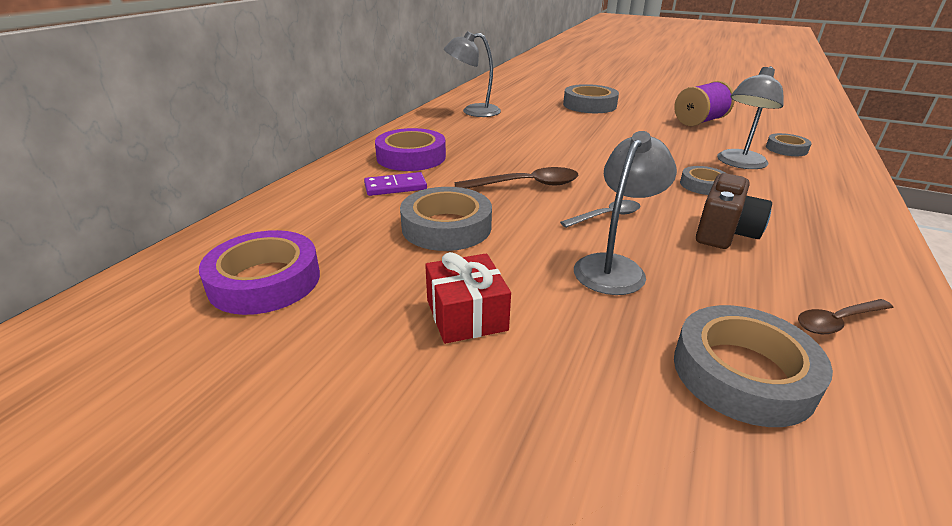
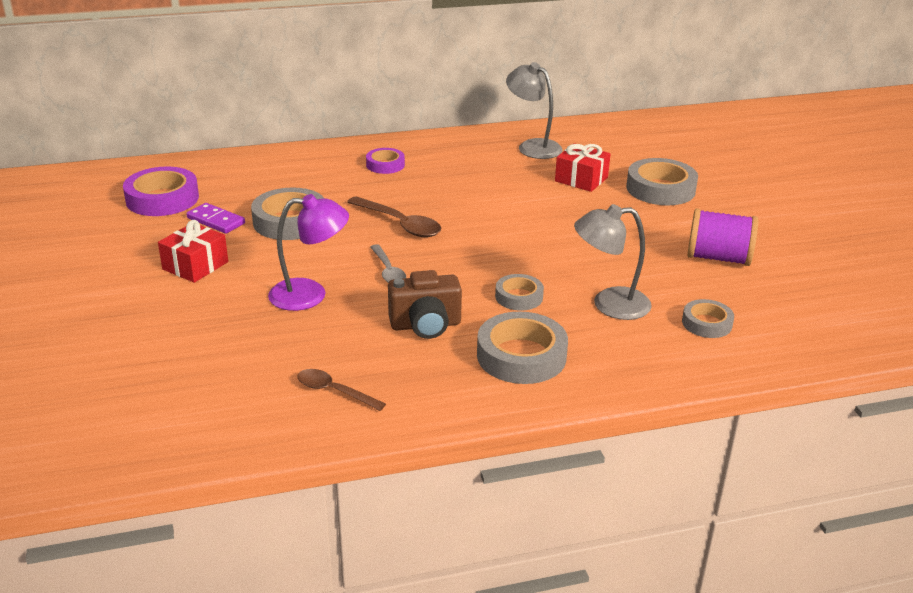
camera: 50 degrees right, 0 degrees up
(395, 187) = (325, 181): purple domino -> purple domino (216, 221)
(411, 157) = (385, 165): purple tape -> purple tape, size x0.58
(544, 116) = (581, 179): none -> red gift
(606, 216) = (388, 271): grey spoon -> grey spoon turned 45 degrees clockwise
(614, 267) = (310, 294): grey lamp -> purple lamp
(742, 373) = (231, 364): grey tape -> grey tape (521, 356)

